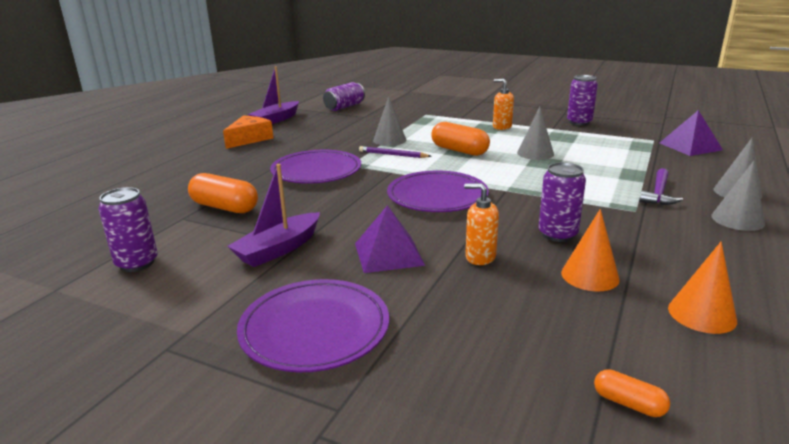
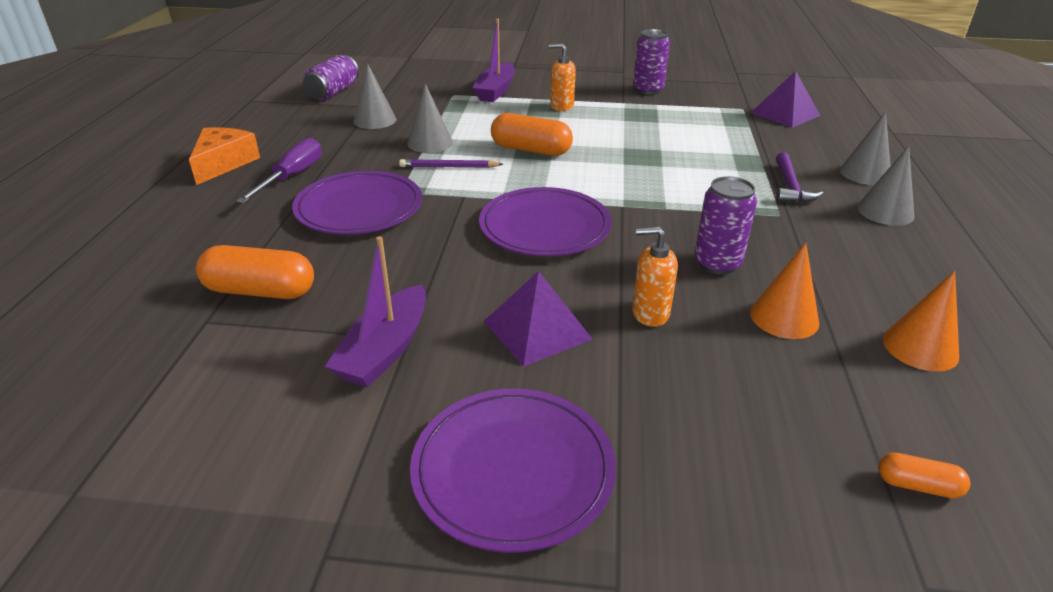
camera: 20 degrees left, 10 degrees up
(137, 263) = (182, 416): purple can -> none
(276, 120) = (244, 124): purple boat -> purple boat (495, 91)
(286, 150) = (292, 176): none -> purple screwdriver
(535, 153) = (624, 143): grey cone -> grey cone (375, 120)

